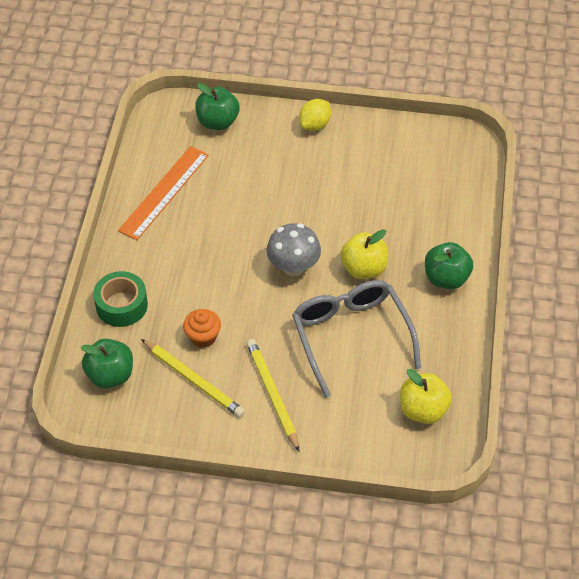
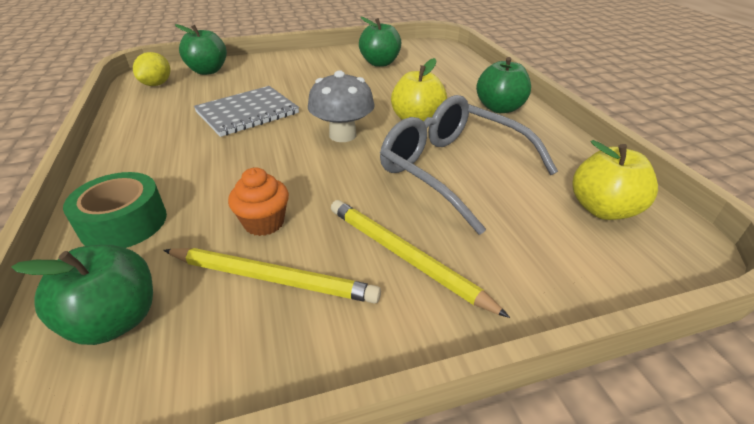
camera: 25 degrees left, 15 degrees down
(164, 192) = (163, 118): orange ruler -> none
(231, 208) = (247, 113): none -> grey notebook
(315, 125) = (301, 58): yellow lemon -> yellow lemon (157, 84)
(387, 163) = (380, 63): none -> green apple

